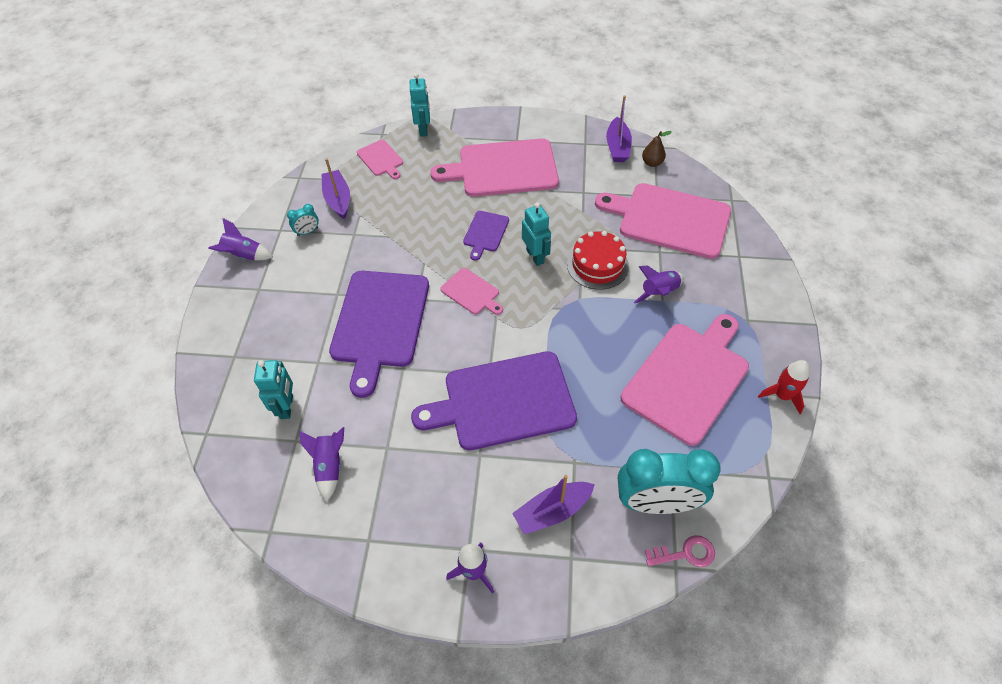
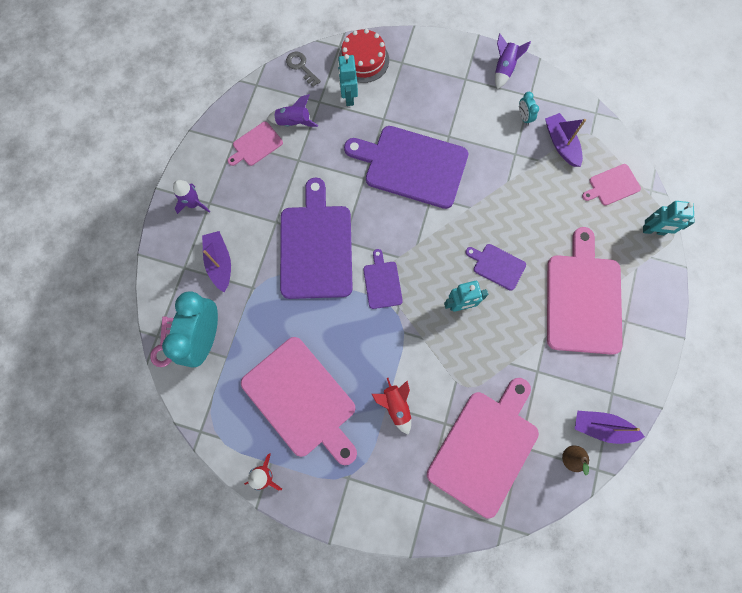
camera: 100 degrees right, 20 degrees up
(239, 476) = (301, 67): none -> grey key
(287, 407) = (348, 97): turquoise robot -> turquoise robot turned 75 degrees clockwise
(338, 199) = (561, 144): purple boat -> purple boat turned 105 degrees counterclockwise
(471, 292) = (429, 242): pink cutting board -> pink cutting board (256, 145)
(530, 327) = (382, 282): none -> purple cutting board
(597, 265) = (439, 358): red cake -> red cake (363, 60)
(659, 293) = (395, 406): purple rocket -> red rocket

